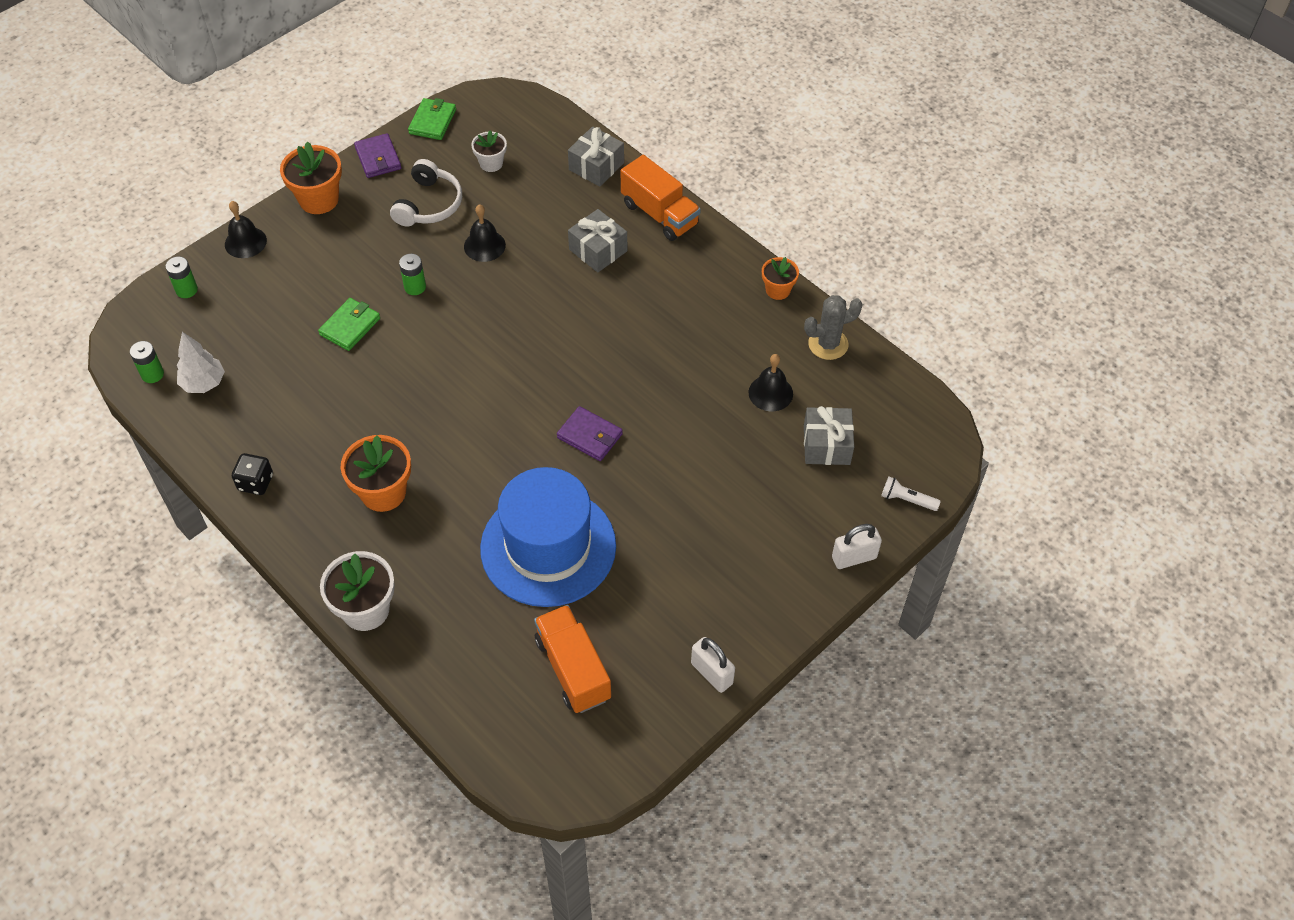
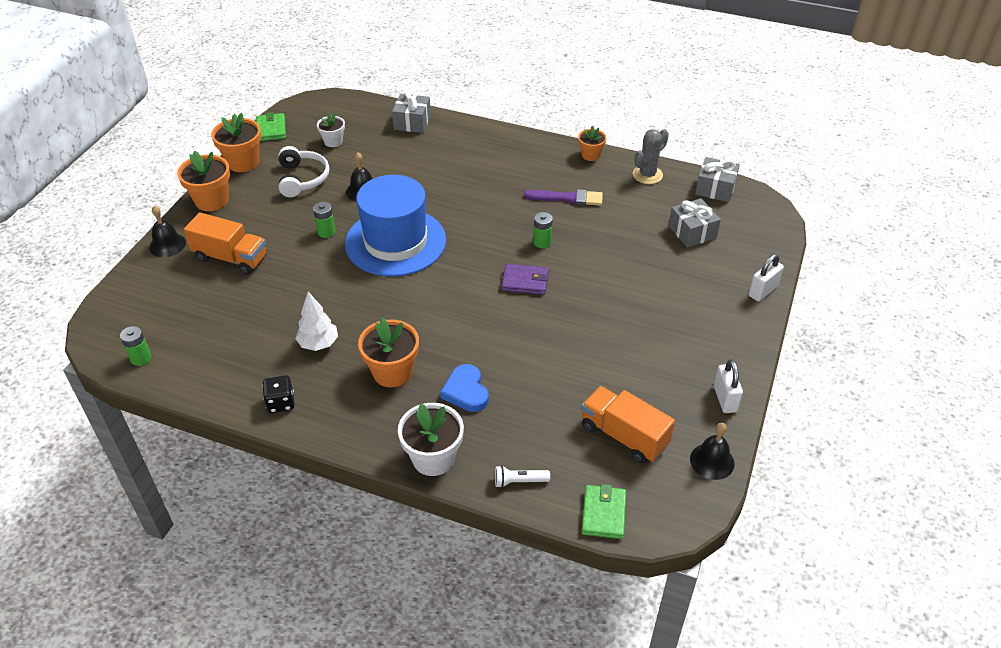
camera: 25 degrees left, 10 degrees down
(186, 290) = (135, 291): green battery -> green battery (542, 242)
(204, 383) = (191, 349): white tree -> white tree (319, 344)
(350, 326) = (291, 272): green wallet -> green wallet (603, 514)
(378, 158) = (243, 162): purple wallet -> orange flower pot
(444, 546) = (466, 391): none -> blue heart
(548, 547) = (546, 362): blue hat -> blue hat (395, 242)
(598, 250) = (449, 169): grey gift -> grey gift (715, 188)
(659, 214) = (477, 136): orange truck -> orange truck (231, 258)
(710, 342) = (567, 198): none -> purple brush
(711, 673) = (725, 399): white padlock -> white padlock turned 60 degrees clockwise
(770, 393) = (631, 214): black bell -> black bell (712, 461)
(907, 500) = (769, 245): white flashlight -> white flashlight (519, 481)

